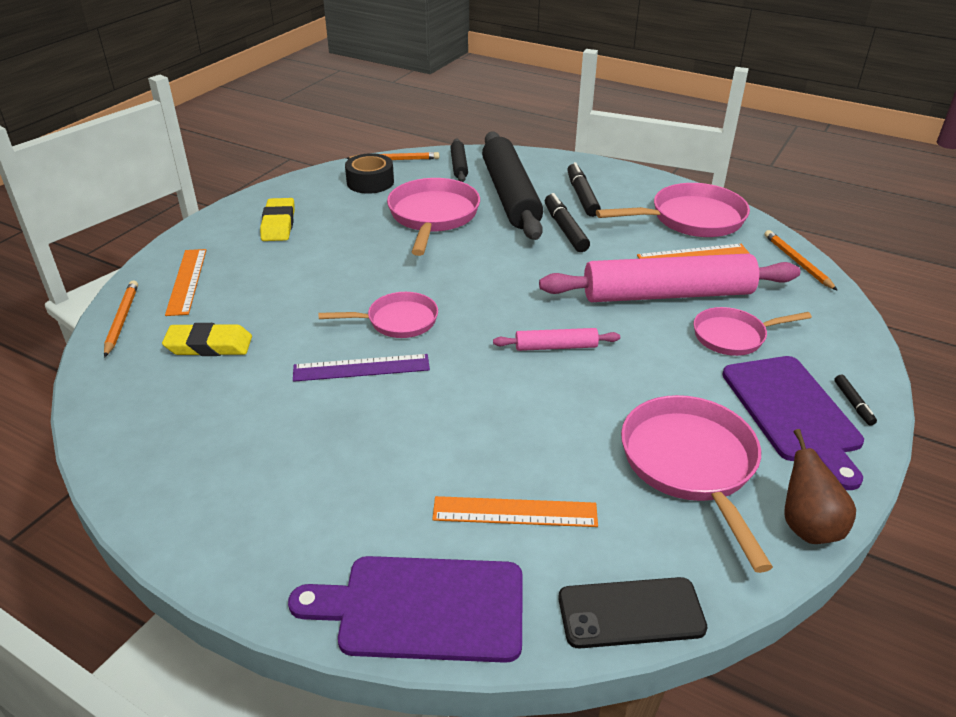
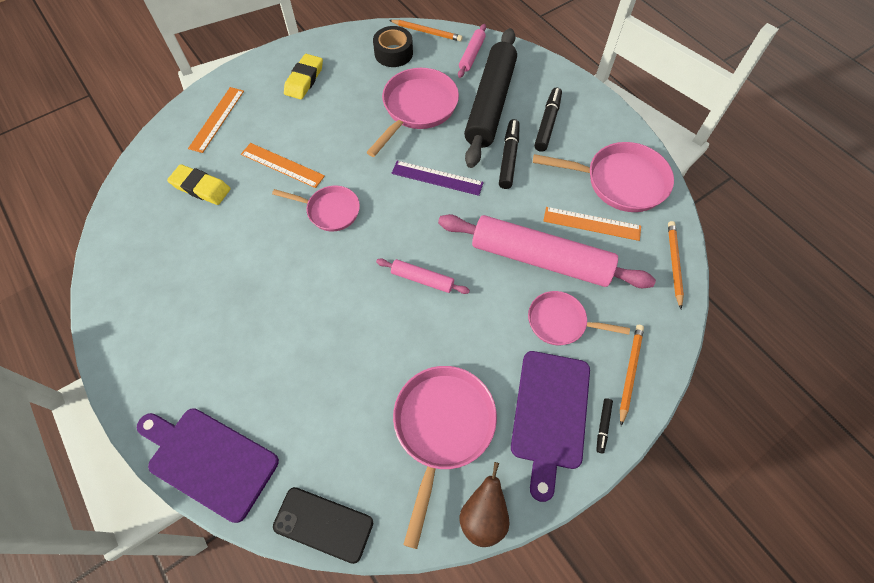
camera: 25 degrees right, 25 degrees up
(122, 320) = (161, 143): orange pencil -> orange pencil (630, 372)
(361, 368) = (282, 246): purple ruler -> purple ruler (437, 178)
(459, 166) = (472, 55): black rolling pin -> pink rolling pin
(515, 512) = (304, 413): orange ruler -> orange ruler (282, 165)

